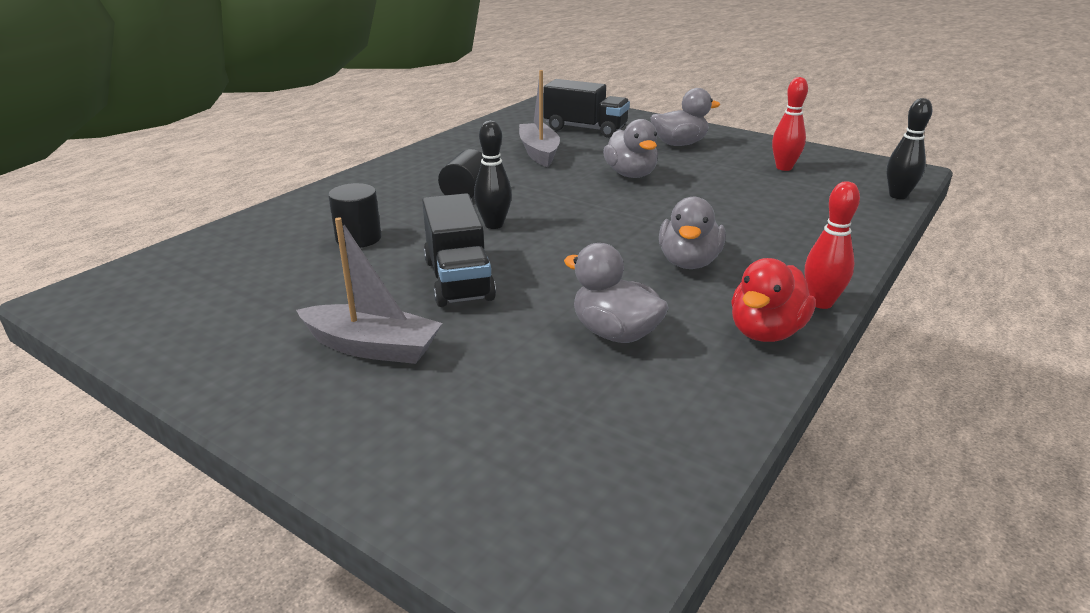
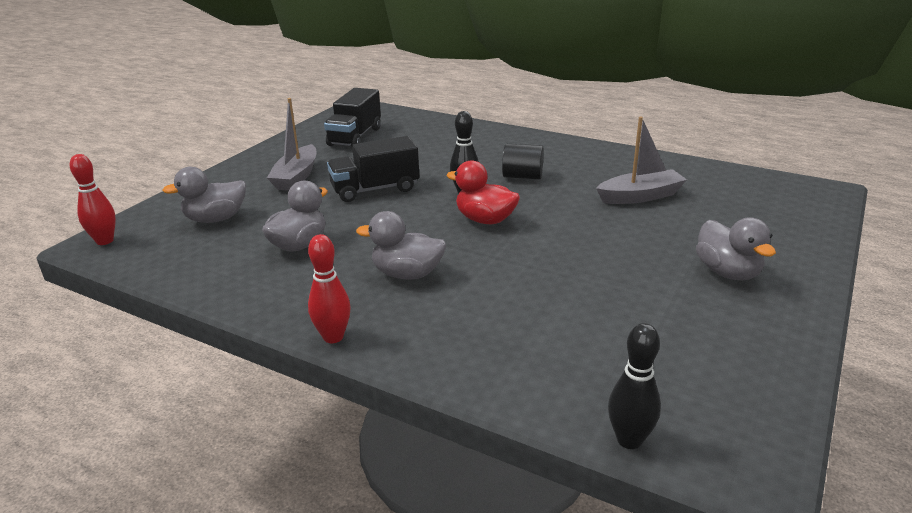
camera: 85 degrees right, 0 degrees up
(358, 238) = (433, 153): black cylinder -> none
(585, 129) = (736, 215): black truck -> black truck (355, 137)
(631, 174) = (605, 244): grey duck -> grey duck (216, 219)
(766, 332) = (290, 305): red duck -> red duck (485, 220)
(784, 168) = (688, 347): red bowling pin -> red bowling pin (105, 241)

